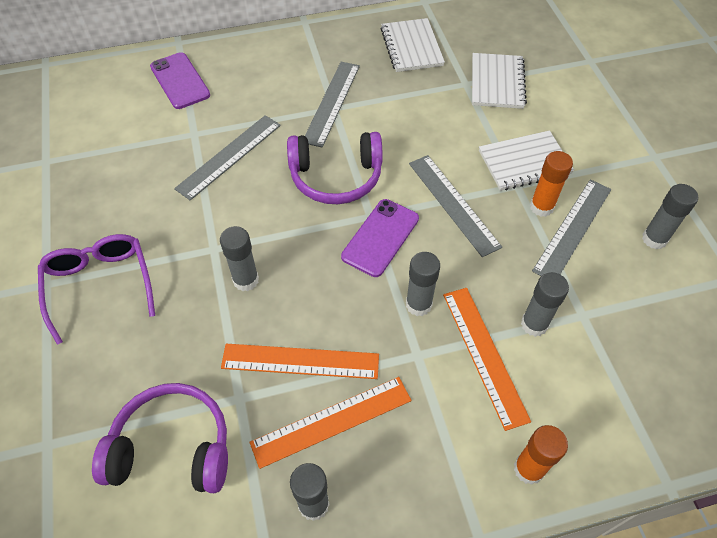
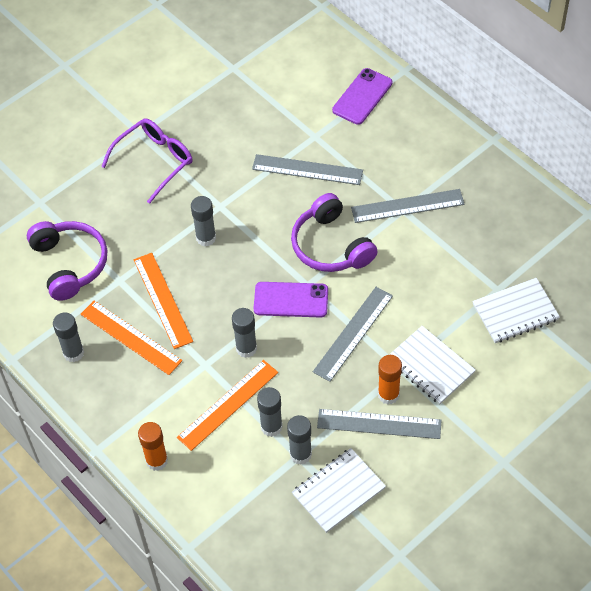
camera: 65 degrees right, 0 degrees up
(411, 47) = (516, 231): white notebook -> white notebook (338, 491)
(654, 239) = (404, 485): grey glue stick -> grey glue stick (300, 454)

